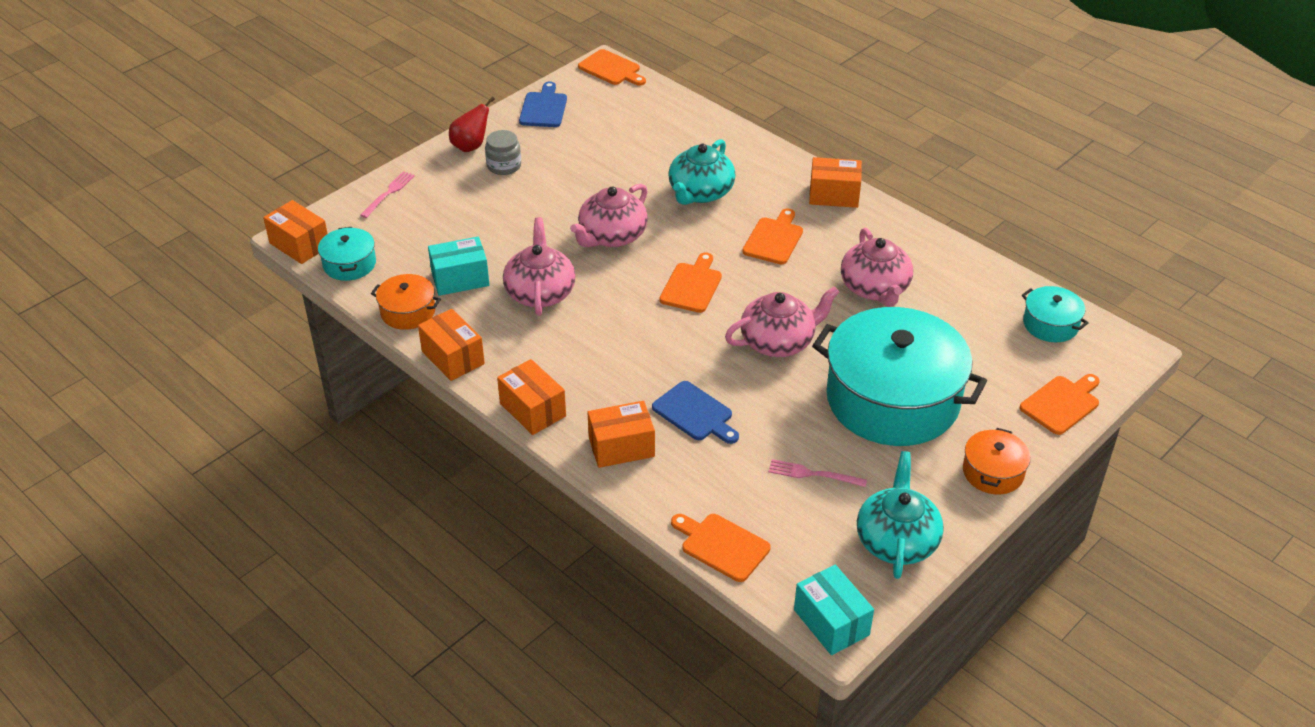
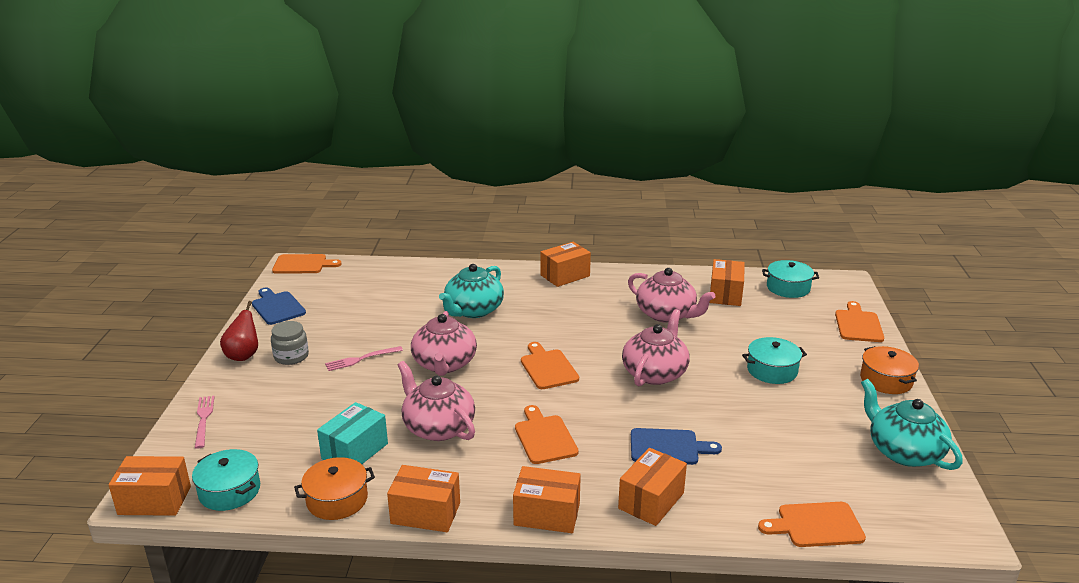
camera: 40 degrees left, 15 degrees down
(700, 192) = (473, 310): turquoise teapot -> turquoise teapot turned 45 degrees clockwise
(774, 239) = (563, 315): orange cutting board -> orange cutting board (544, 437)
(812, 474) = (797, 441): pink fork -> pink fork (360, 359)
(831, 622) = (953, 529): turquoise box -> none
(892, 399) = (772, 370): turquoise pot -> turquoise pot, size x0.44
(969, 297) = (725, 294): none -> orange box

